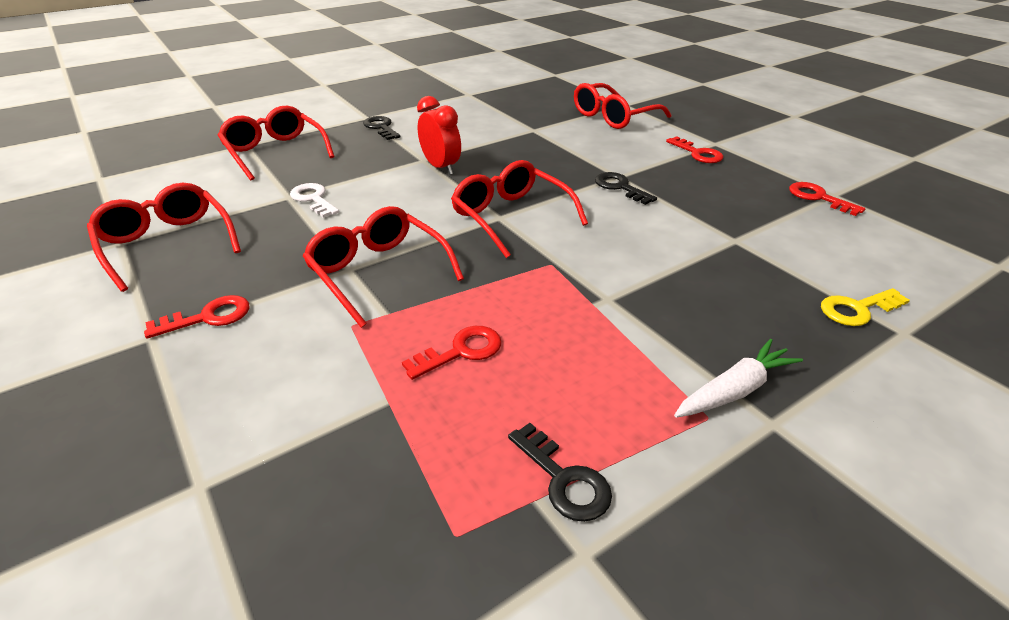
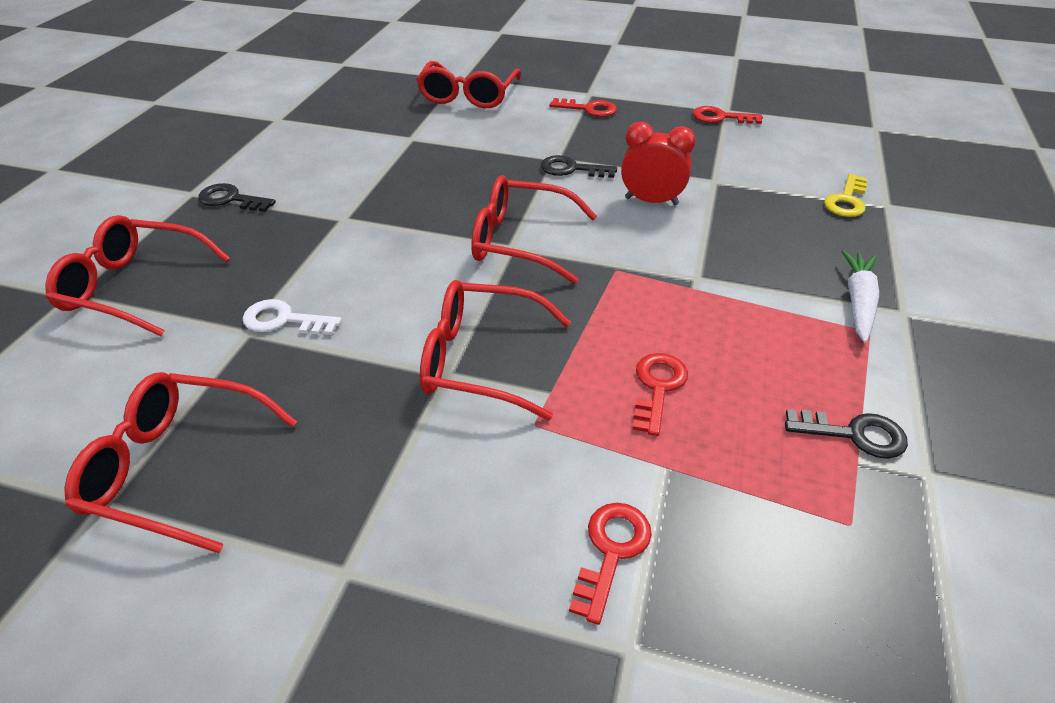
camera: 40 degrees left, 5 degrees up
(208, 317) = (377, 509): red key -> red key (611, 551)
(441, 167) = (376, 219): red clock -> red clock (651, 201)

